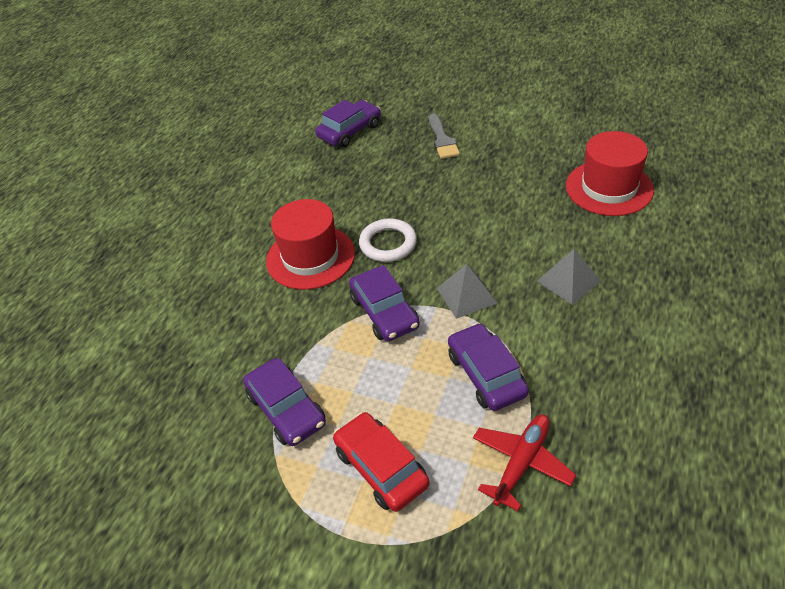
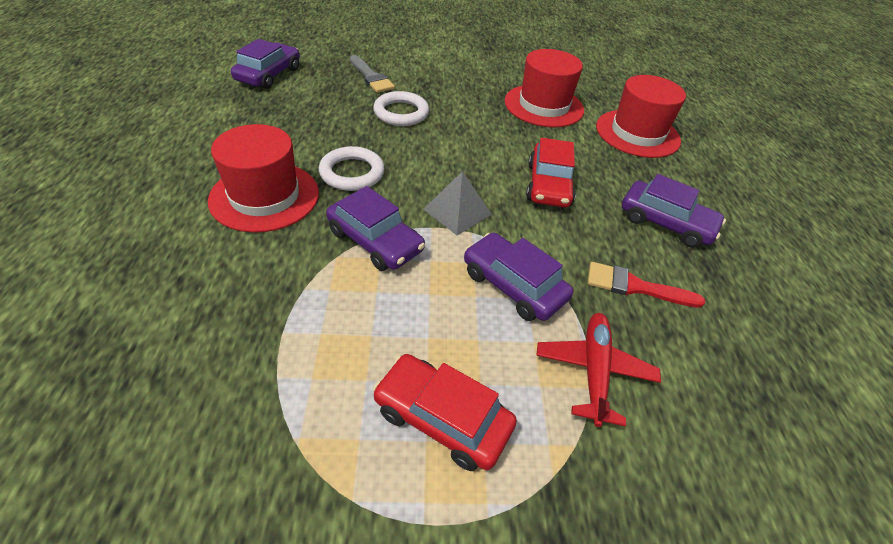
camera: 30 degrees left, 0 degrees up
(286, 409) = (291, 375): purple car -> purple car (666, 223)
(455, 184) = (401, 113): none -> white ring
(568, 281) = (549, 185): grey pyramid -> red car
(602, 398) = (635, 287): none -> red brush
(702, 233) = (637, 133): none -> red hat

